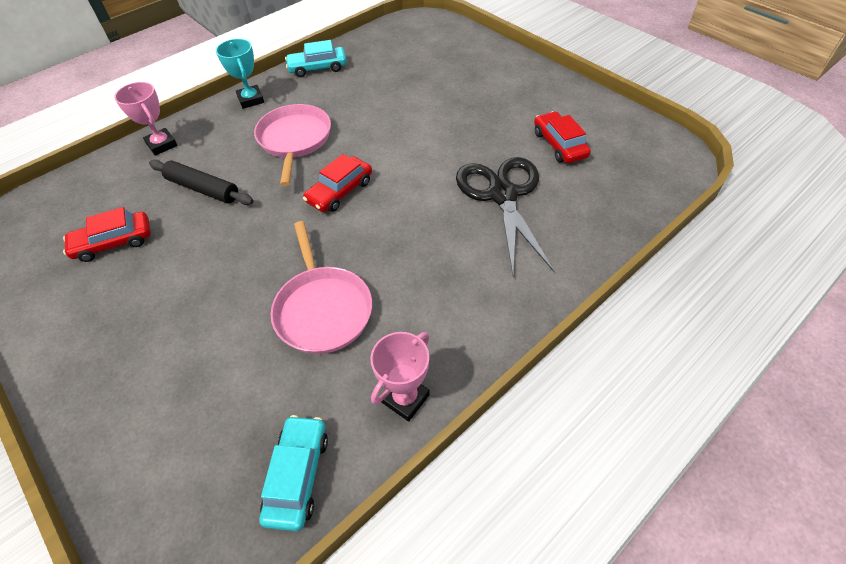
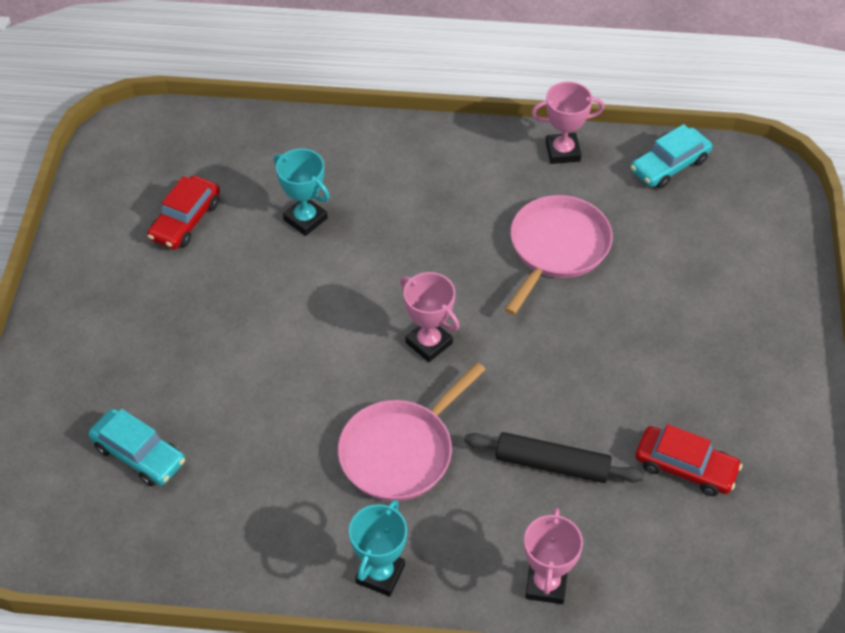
camera: 135 degrees left, 0 degrees up
(203, 189) = (552, 464): black rolling pin -> black rolling pin turned 60 degrees counterclockwise
(317, 68) = (243, 561): turquoise car -> turquoise car (139, 454)
(340, 191) = (429, 343): red car -> pink trophy
(503, 195) = (305, 219): black scissors -> turquoise trophy

